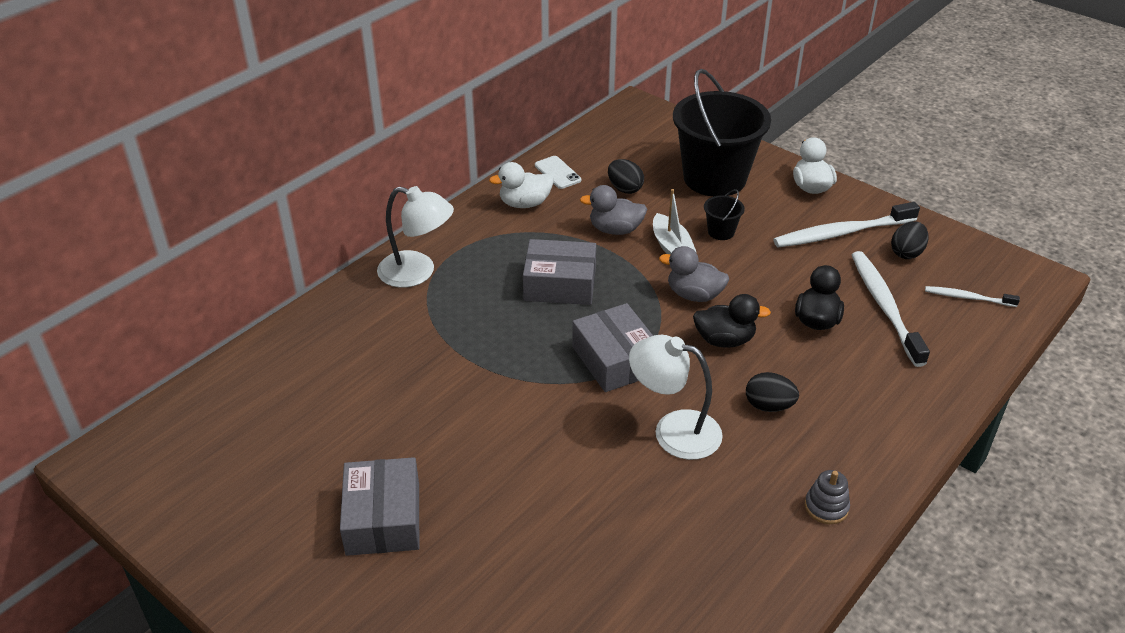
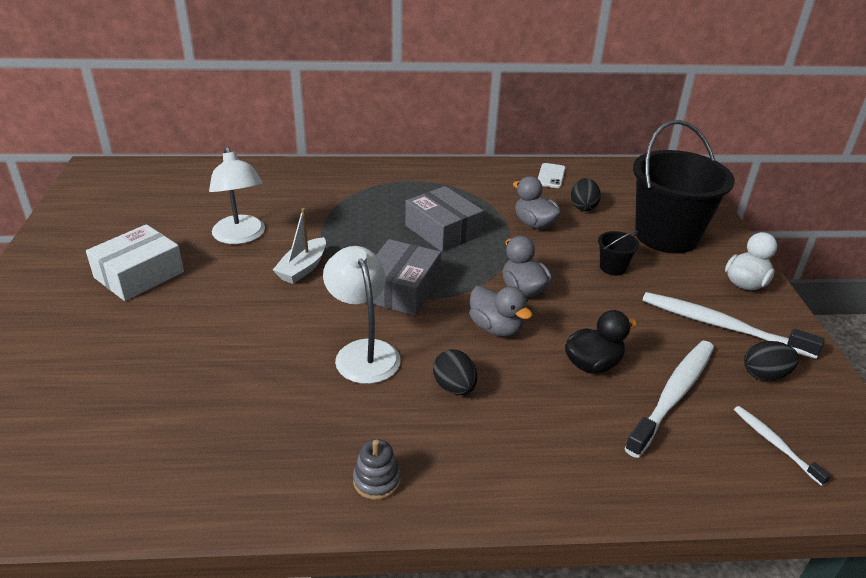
camera: 45 degrees right, 5 degrees down
(383, 518) = (139, 275): grey box -> white box
(417, 273) = (373, 178): white lamp -> white lamp (241, 237)
(525, 203) = (499, 180): white duck -> none
(671, 247) = (557, 254): white boat -> white boat (302, 268)
(724, 340) = (496, 328): black duck -> grey duck

